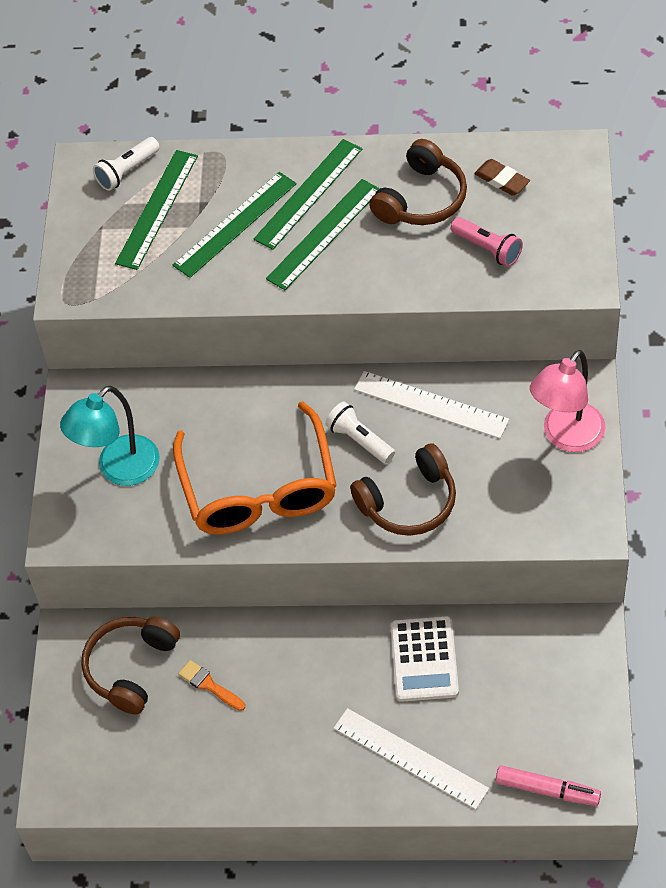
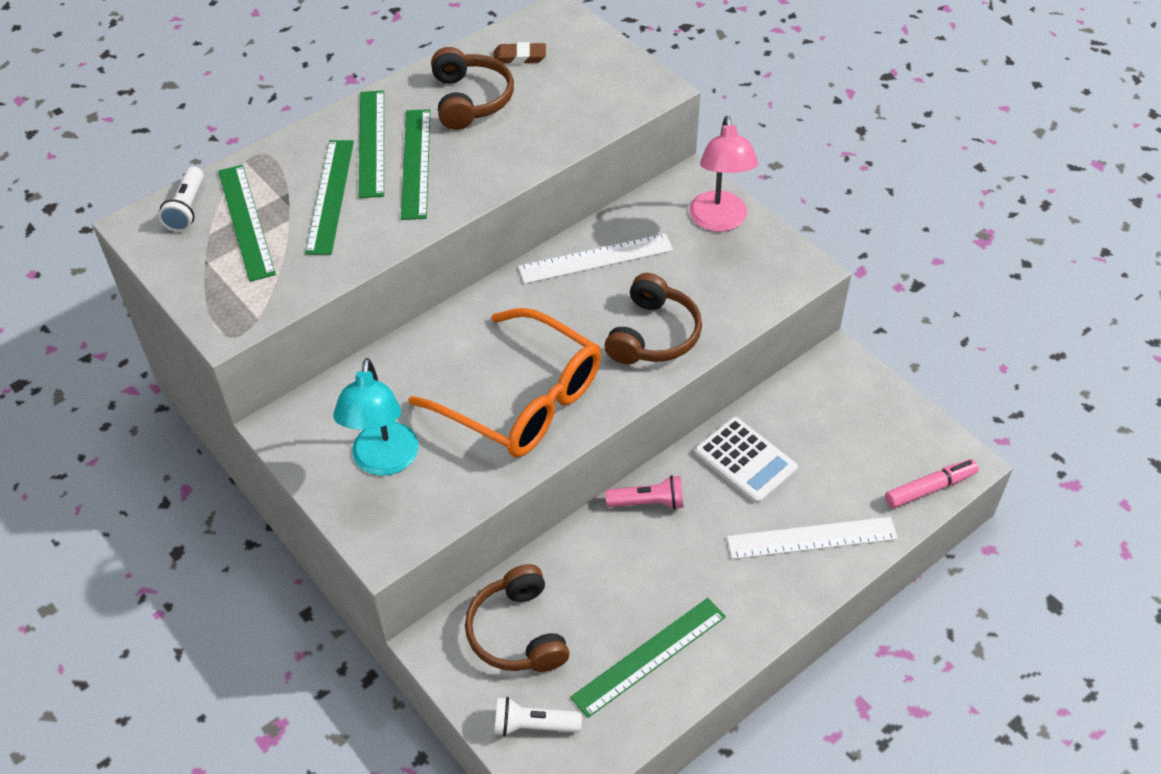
camera: 45 degrees left, 5 degrees down
(202, 755) = (649, 656): none -> green ruler
(209, 685) = (598, 598): orange brush -> none
(359, 440) = (567, 315): white flashlight -> white flashlight (533, 725)
(487, 249) = (559, 105): pink flashlight -> pink flashlight (648, 502)

